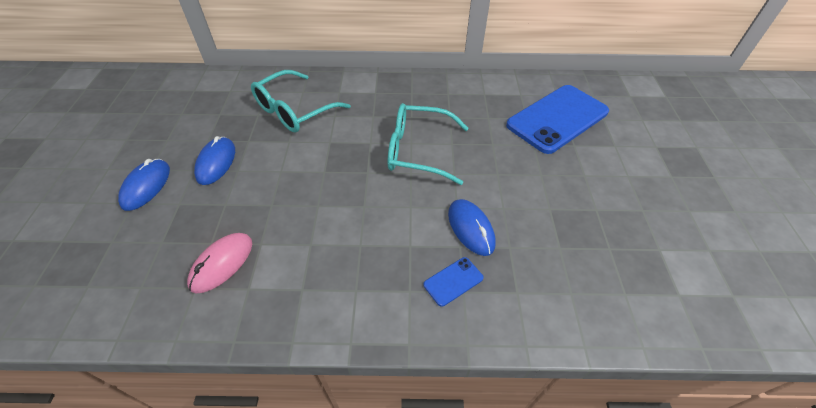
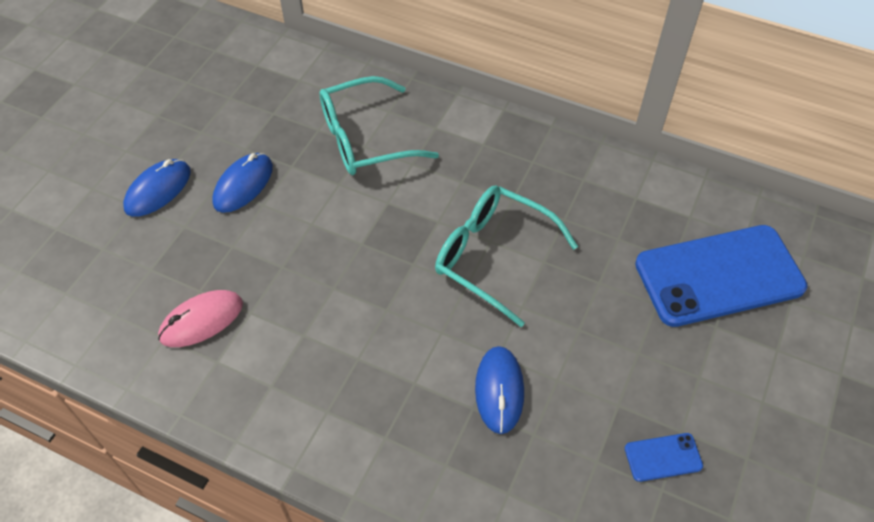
camera: 25 degrees right, 5 degrees up
(453, 281) = (440, 447): blue phone -> blue phone (663, 457)

